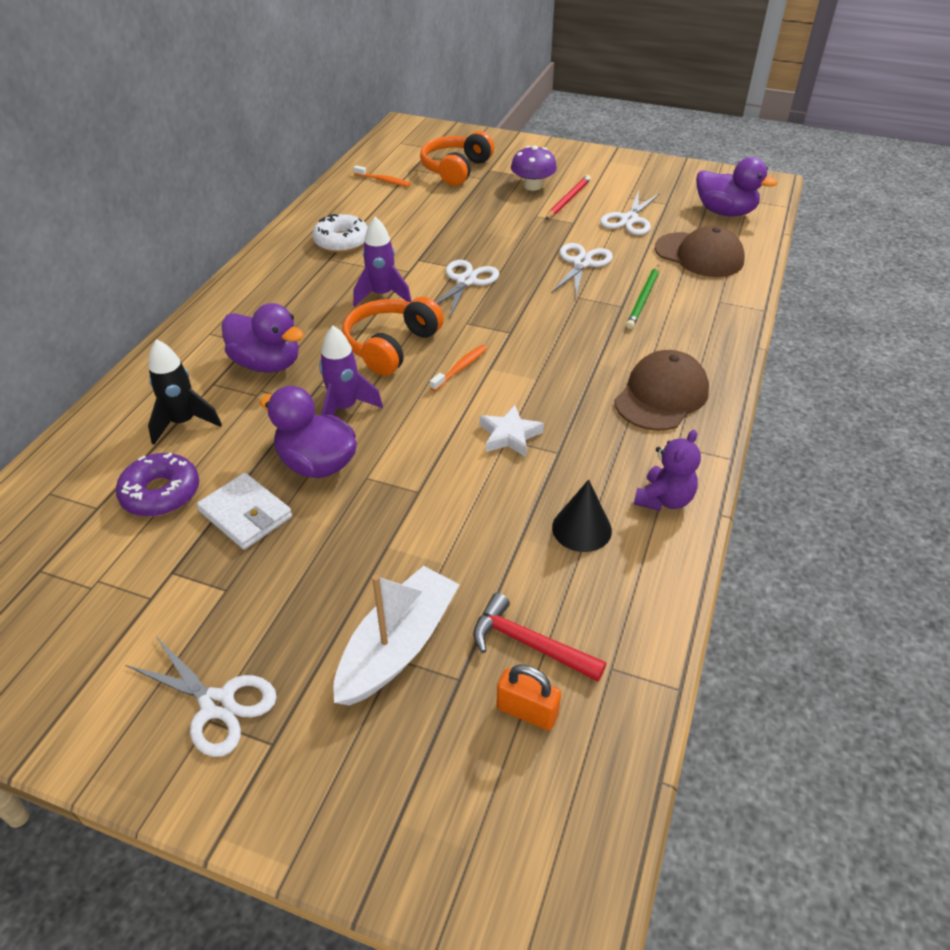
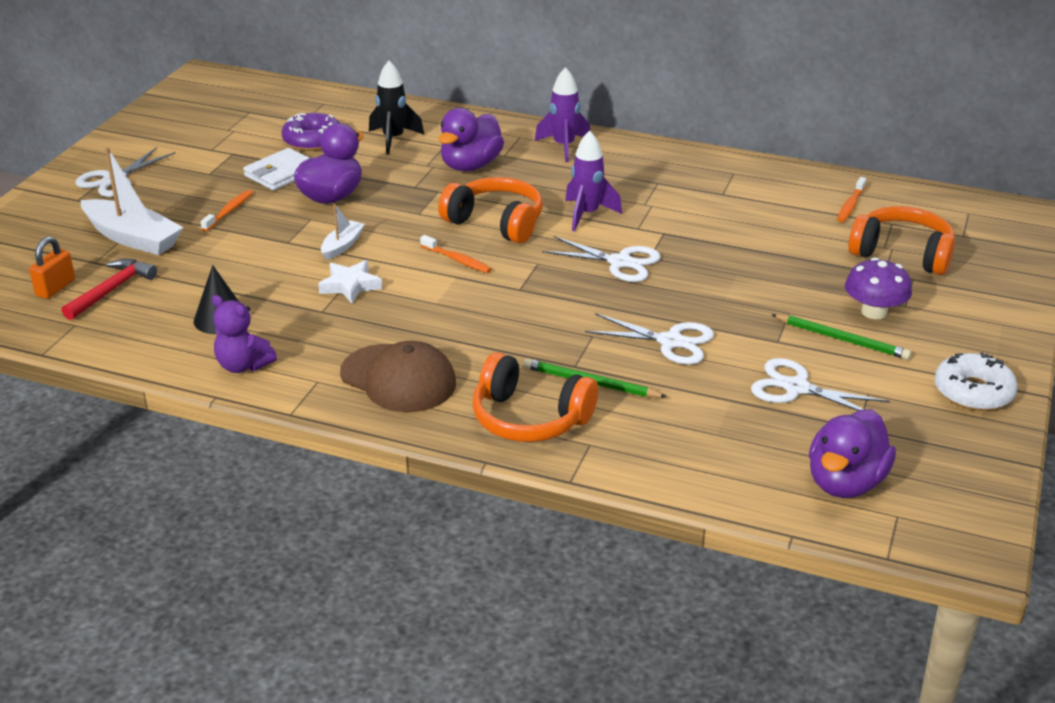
camera: 90 degrees right, 10 degrees down
(337, 553) = (229, 211): none -> orange toothbrush
(341, 241) = (694, 187): white donut -> white donut (973, 392)
(345, 408) = (402, 204): purple rocket -> purple rocket (564, 147)
(429, 447) = (342, 246): none -> white boat
(568, 200) = (842, 339): red pencil -> green pencil
(697, 327) = (529, 418): none -> orange headphones
(699, 255) = (707, 441): brown cap -> none

